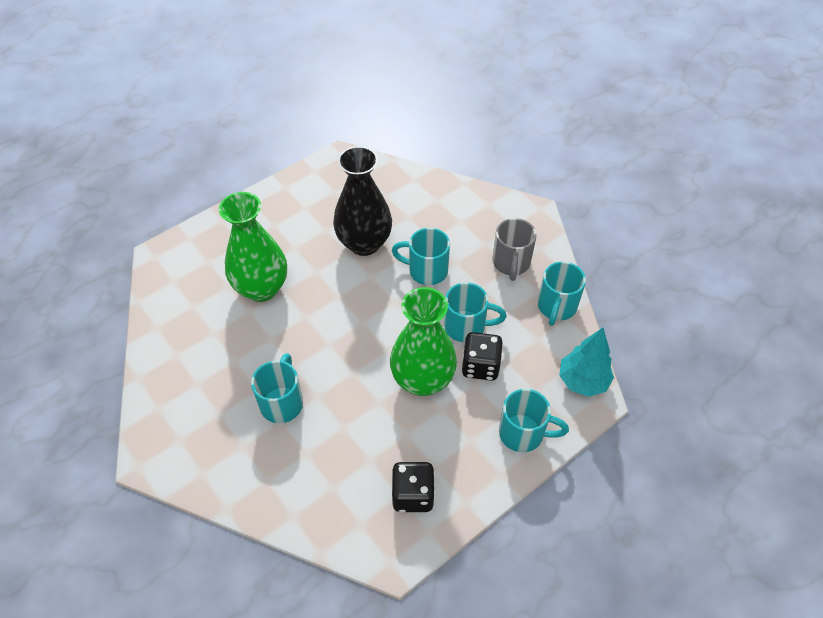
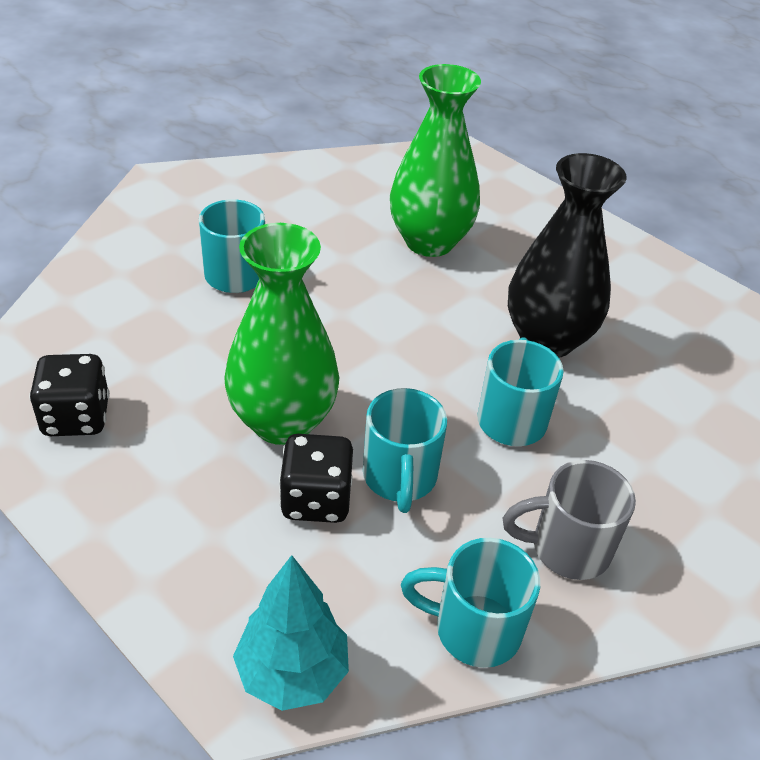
camera: 80 degrees right, 10 degrees down
(523, 433) = (175, 564): turquoise mug -> none

